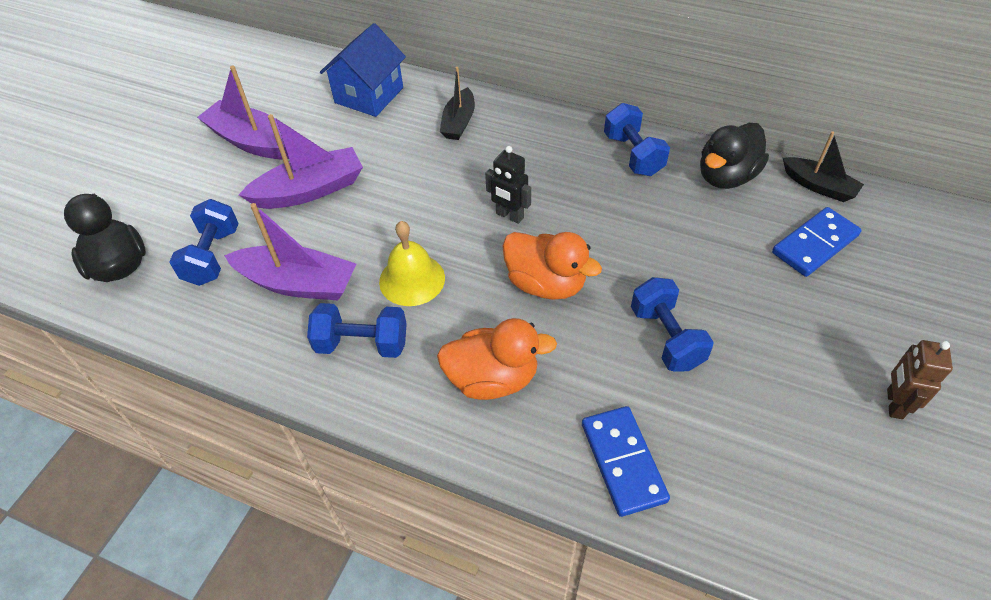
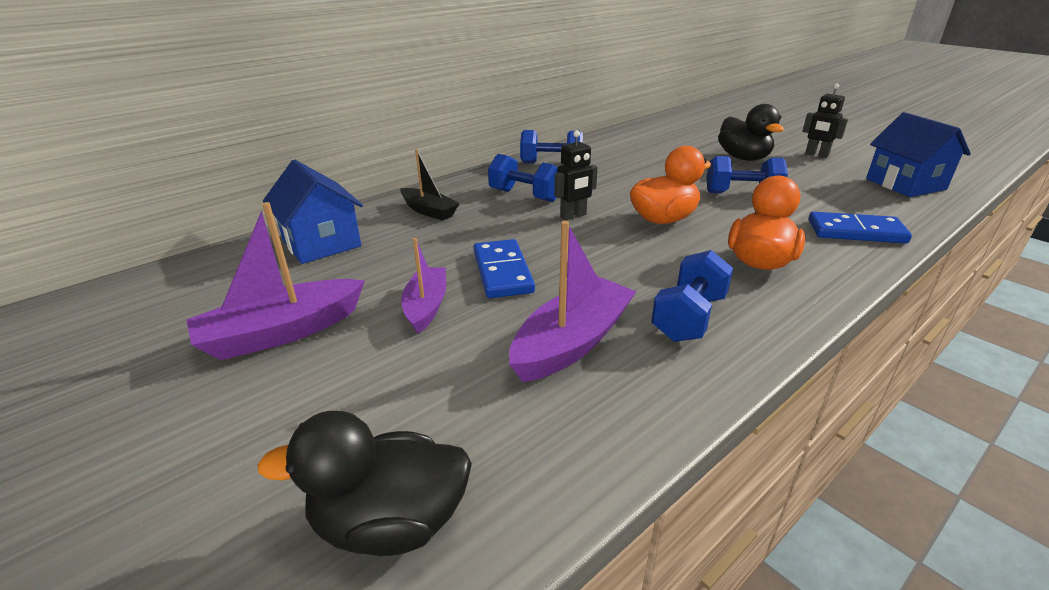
camera: 65 degrees left, 20 degrees down
(212, 256) = (466, 405): blue dumbbell -> blue dumbbell (525, 196)
(309, 190) = (426, 306): purple boat -> purple boat, size x0.65
(412, 279) = (617, 273): yellow bell -> none
(726, 176) = (602, 146): black duck -> black duck (743, 158)
(814, 244) = (682, 141): blue domino -> blue domino (502, 272)
(818, 186) = (633, 130): black boat -> none
(848, 523) = (905, 184): none -> blue house
(894, 404) = (816, 155): brown robot -> black robot

